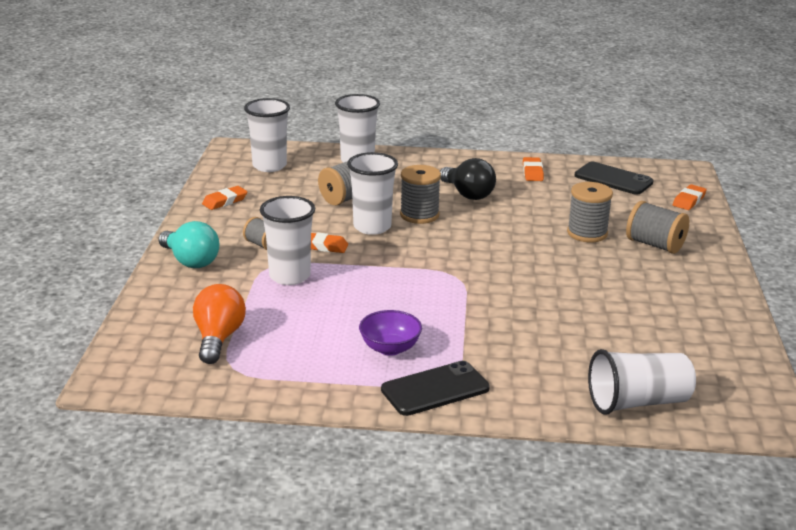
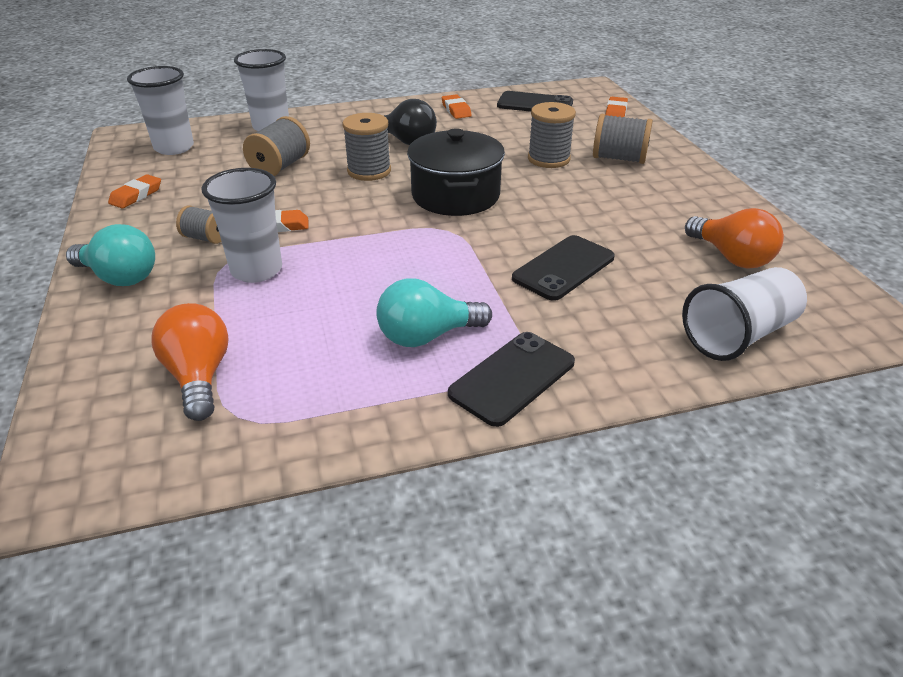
camera: 20 degrees left, 10 degrees up
(372, 227) = (324, 193): white cup -> none
(390, 348) = (427, 336): purple bowl -> turquoise light bulb
(480, 249) = (455, 195): none -> black pot
(531, 324) = (563, 268): none -> black phone
(686, 347) = (731, 257): none -> orange light bulb

